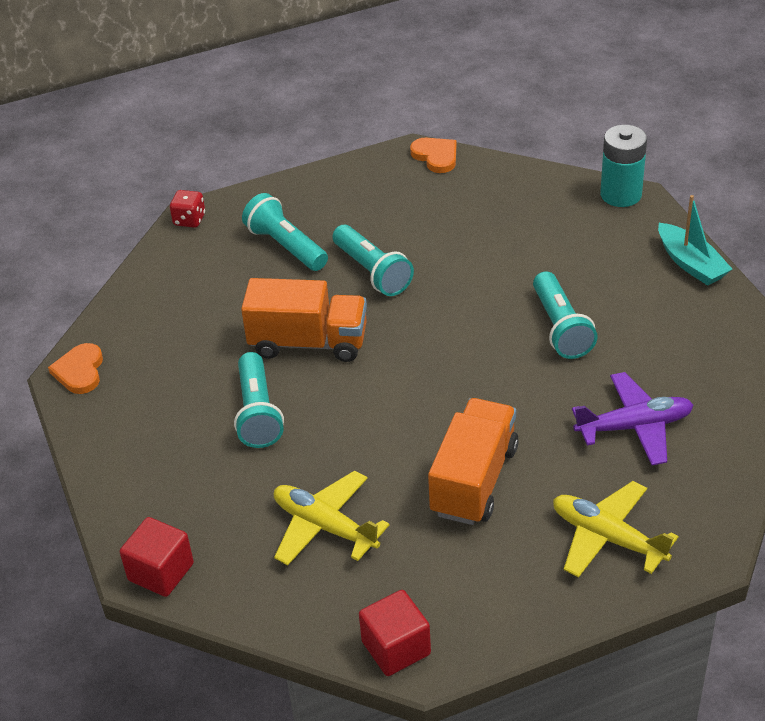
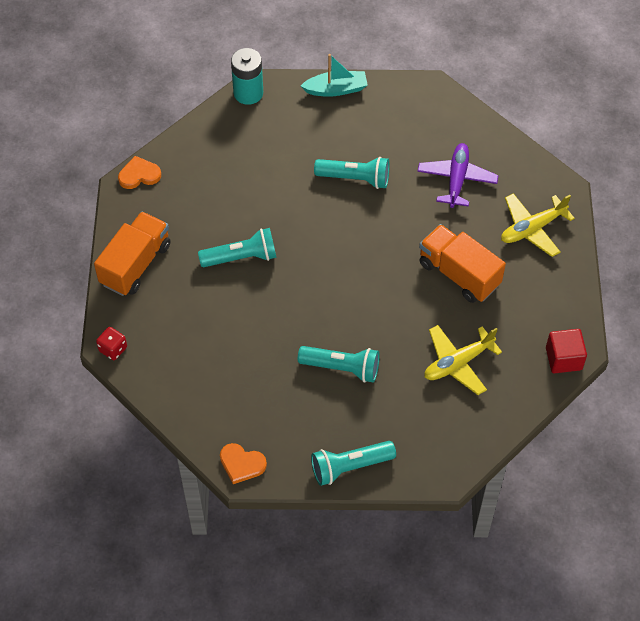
camera: 70 degrees left, 15 degrees up
(161, 572) = (452, 462): red cube -> none
(286, 246) = (182, 298): turquoise flashlight -> turquoise flashlight (349, 466)
(308, 342) = (291, 318): orange truck -> orange truck (135, 264)

